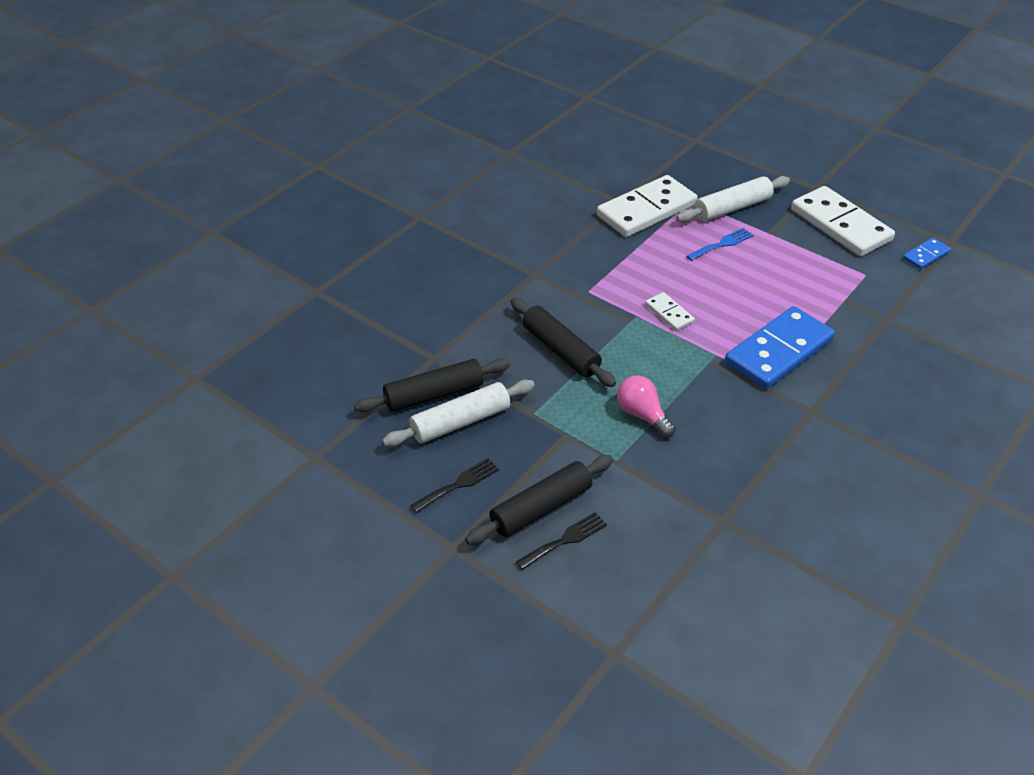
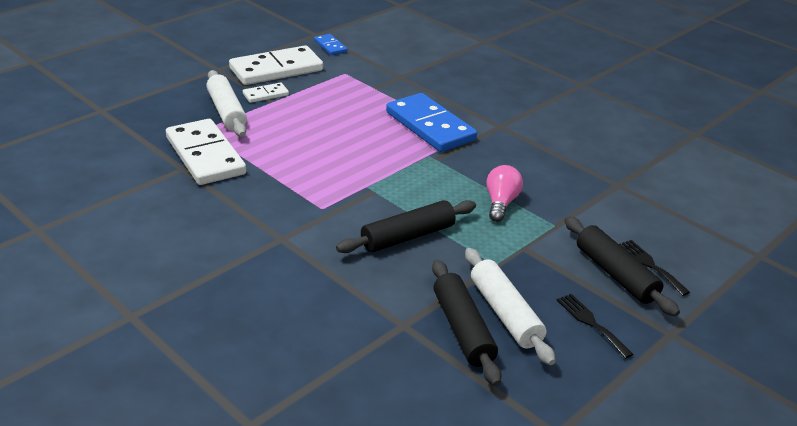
camera: 85 degrees left, 10 degrees down
(642, 415) = (501, 203): pink light bulb -> pink light bulb turned 135 degrees clockwise
(669, 313) = (369, 169): white domino -> white domino (265, 95)
(722, 244) = (278, 126): blue fork -> none

